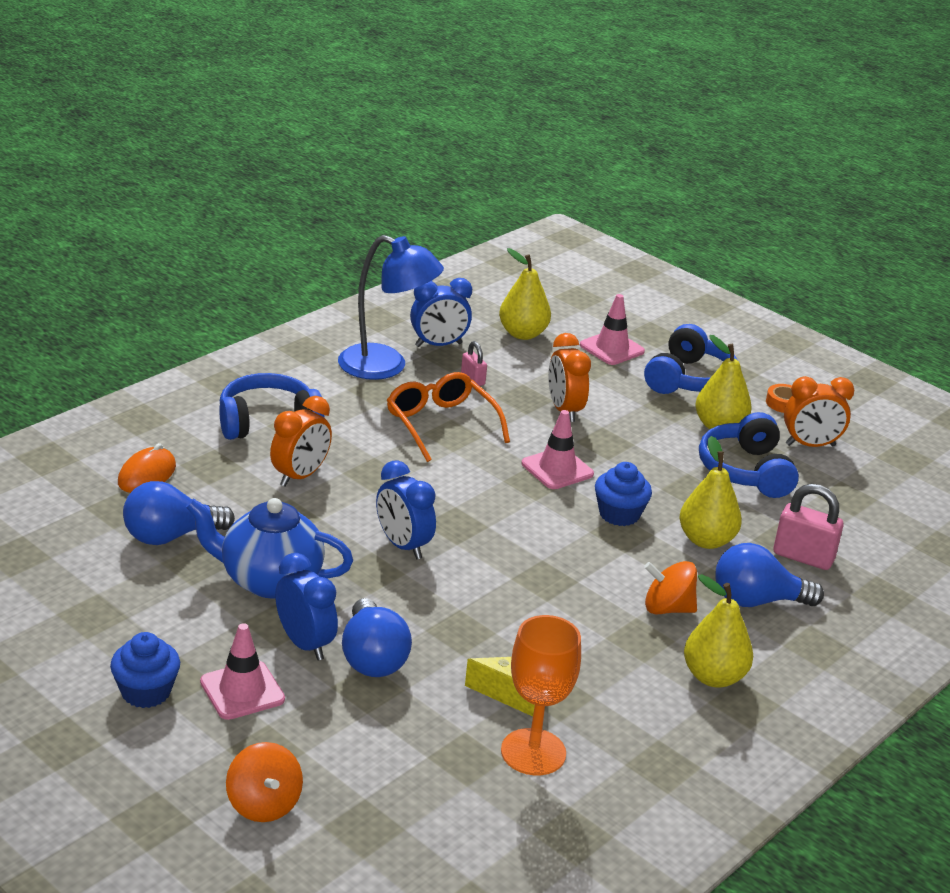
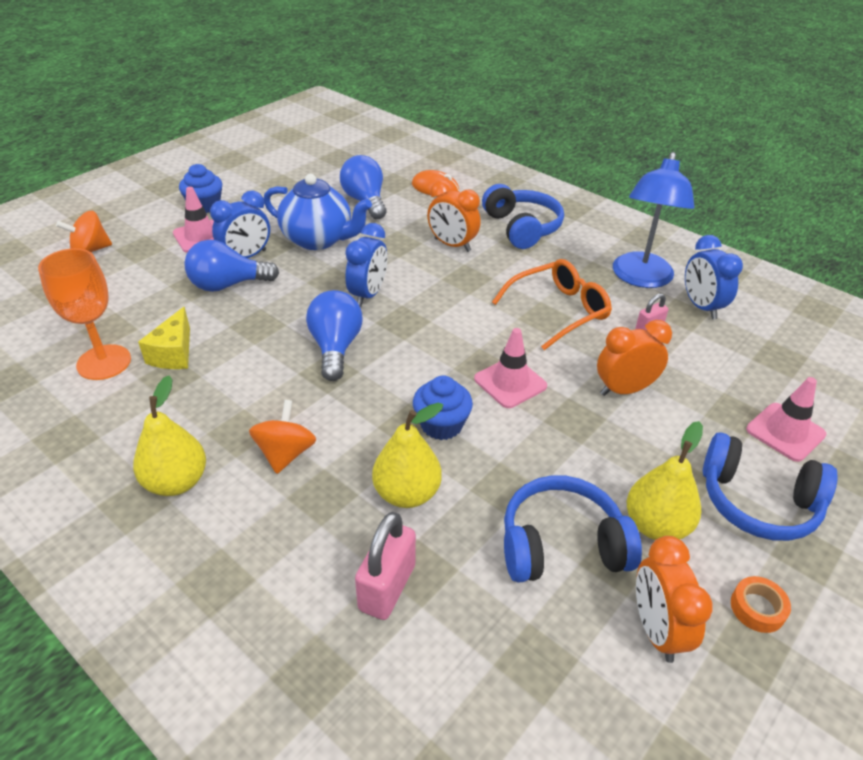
camera: 90 degrees right, 10 degrees up
(269, 580) = (318, 239): blue teapot -> blue teapot turned 105 degrees clockwise
(403, 546) = (368, 295): blue clock -> blue clock turned 150 degrees clockwise
(523, 334) = (765, 362): yellow pear -> none
(756, 601) = (299, 530): blue light bulb -> blue light bulb (335, 347)

